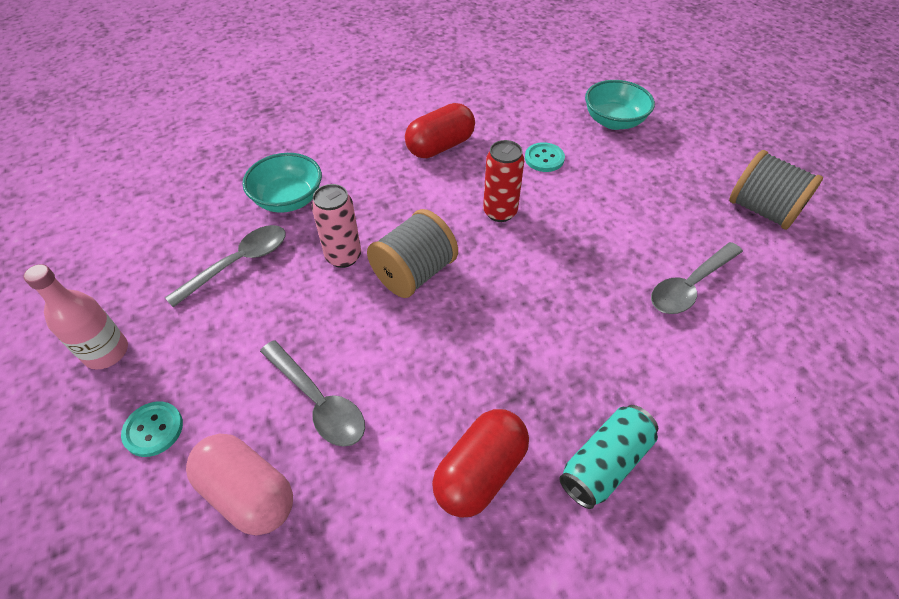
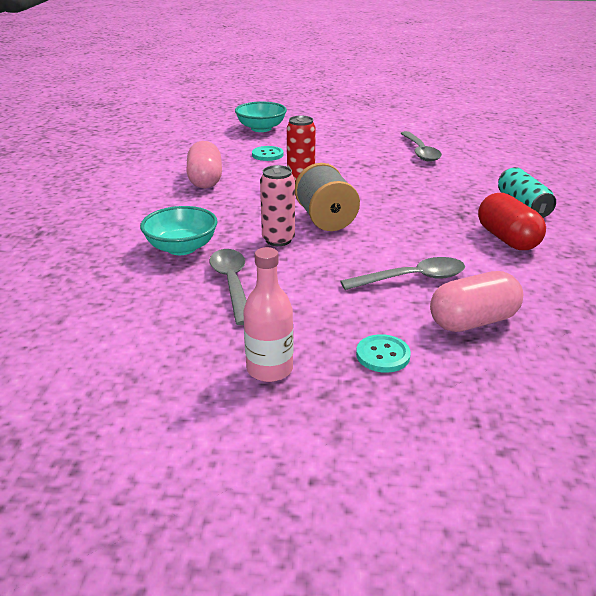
camera: 60 degrees left, 20 degrees down
(440, 146) = (205, 180): red capsule -> pink capsule
(762, 210) = (384, 121): grey spool -> none

